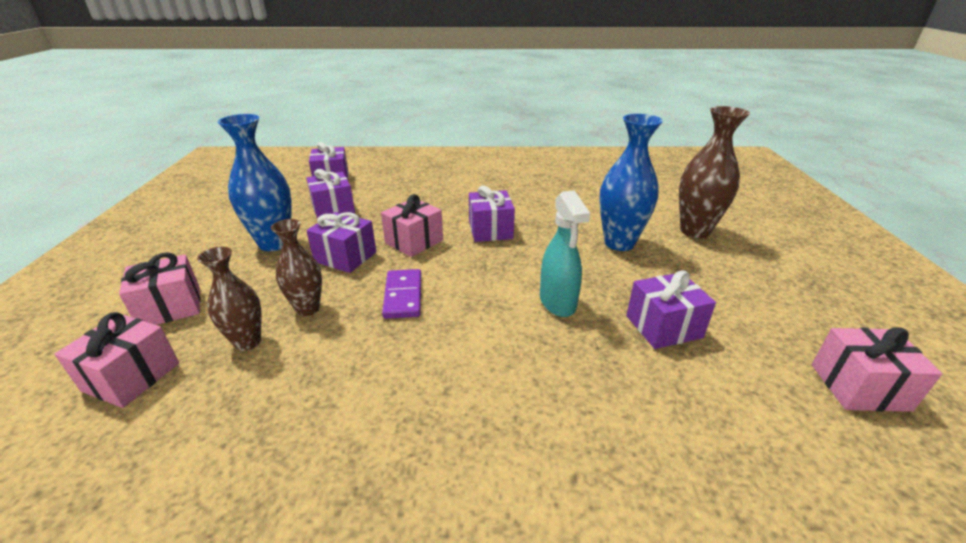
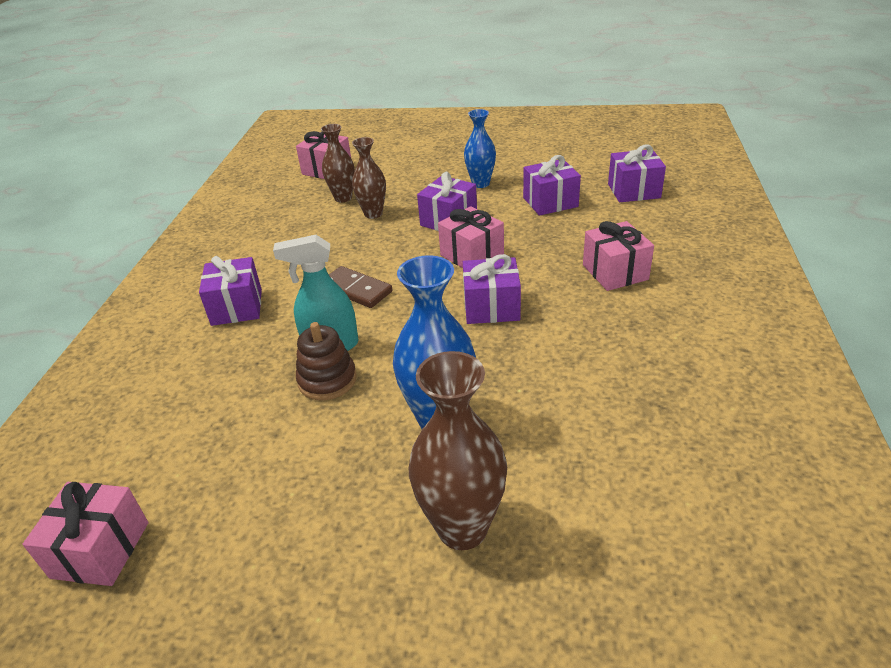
camera: 100 degrees right, 5 degrees up
(170, 307) = (395, 164): pink gift -> pink gift (615, 272)
(274, 243) = (480, 183): blue vase -> blue vase, size x0.63
(403, 296) = (375, 255): purple domino -> none
(468, 300) = (356, 290): none -> brown domino
(602, 297) = (327, 380): none -> brown stacking toy
(663, 326) = (261, 416): purple gift -> purple gift (237, 307)

